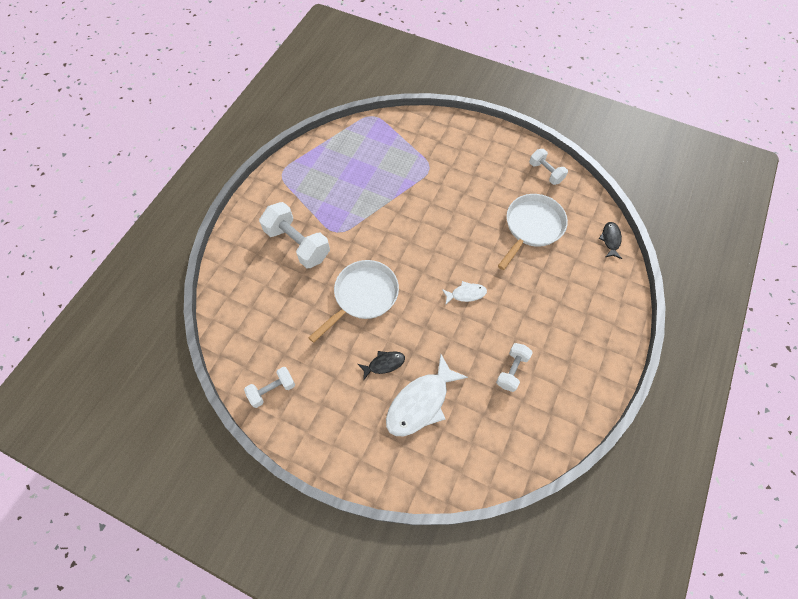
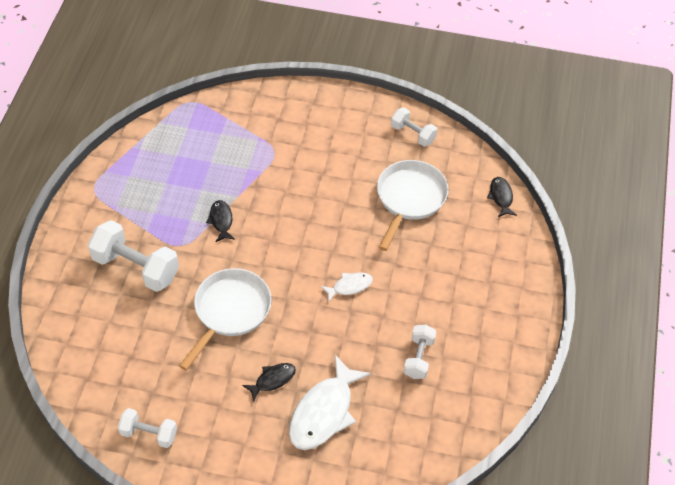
camera: 15 degrees left, 10 degrees down
(272, 390) = (149, 434): white dumbbell -> white dumbbell turned 60 degrees clockwise
(374, 217) = (221, 221): none -> black fish

